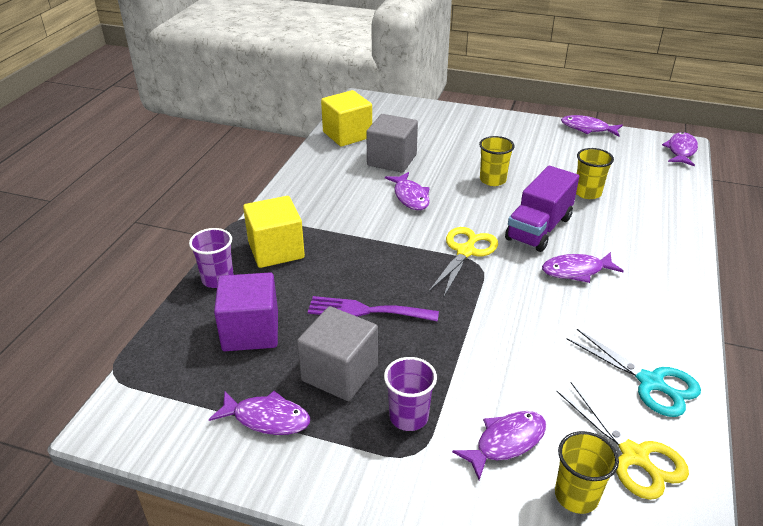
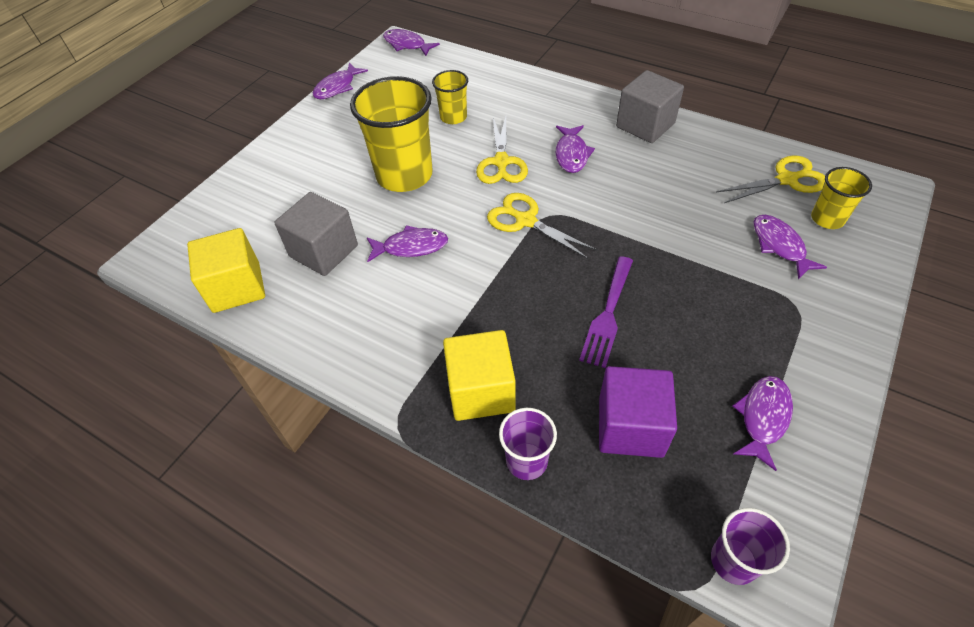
camera: 75 degrees left, 15 degrees up
(339, 373) = (699, 349): grey cube -> grey cube (645, 125)
(408, 417) = (755, 303): purple cup -> purple cup (734, 561)
(492, 180) = (404, 175): yellow cup -> yellow cup, size x1.94
(539, 228) = (501, 162): purple truck -> yellow scissors
(650, 382) = (712, 151): turquoise scissors -> none

